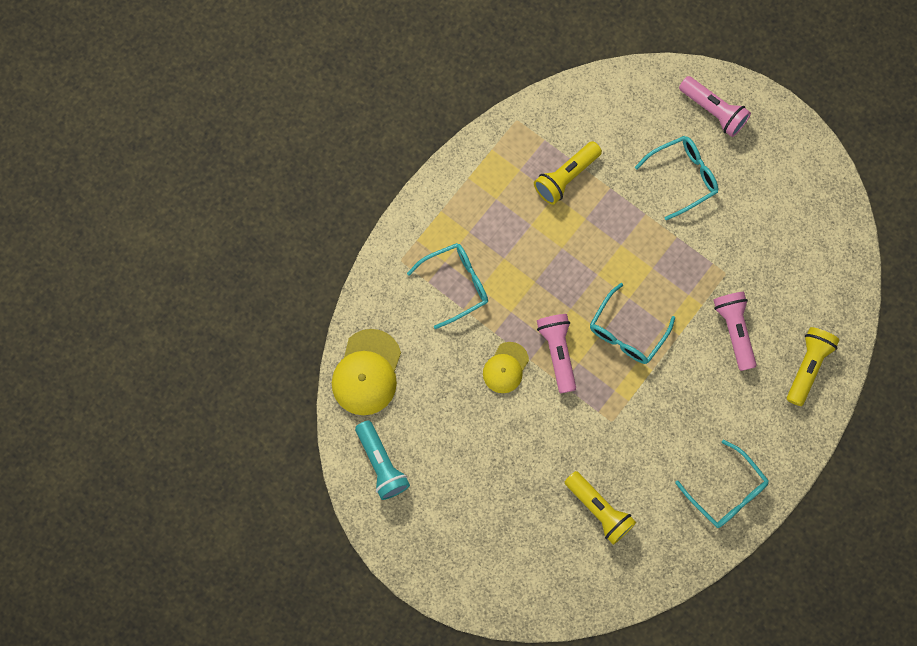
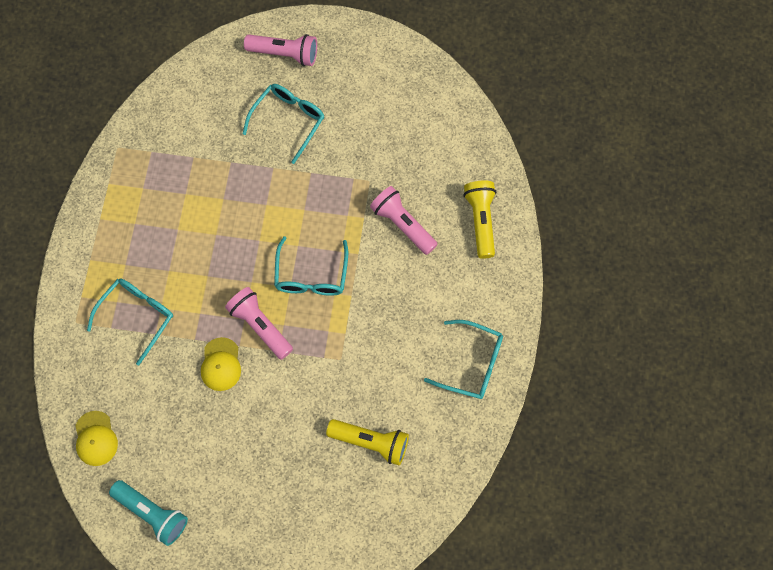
camera: 30 degrees left, 5 degrees down
(367, 372) = (96, 438): yellow cap -> yellow cap, size x0.61
(566, 177) = (187, 173): yellow flashlight -> none

